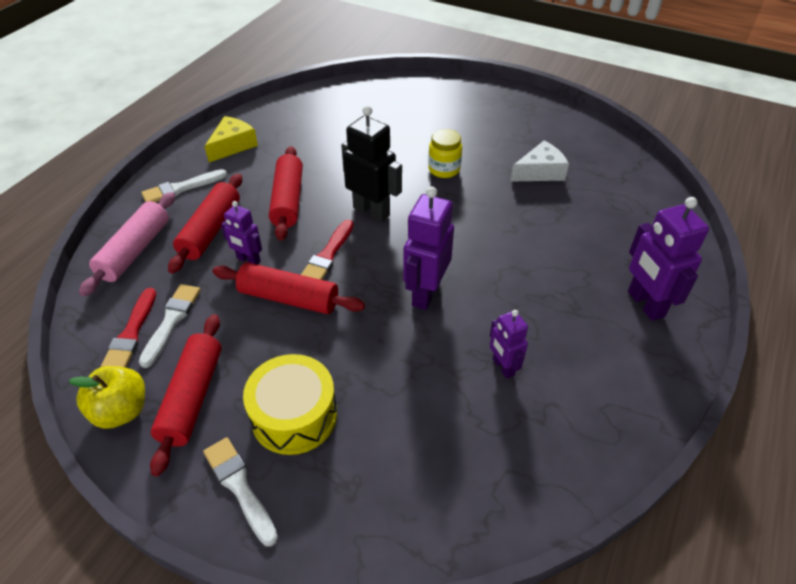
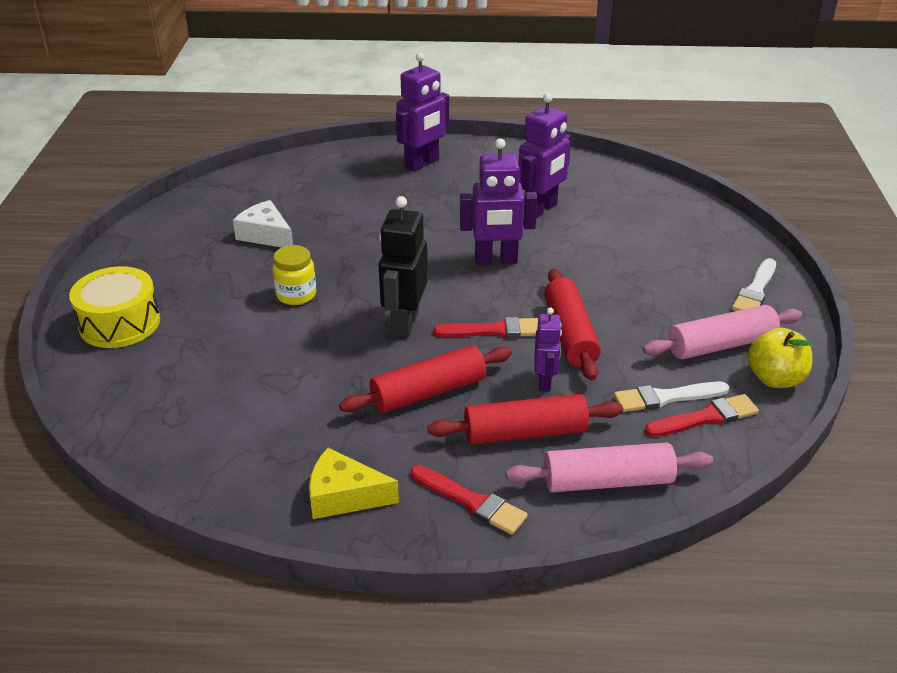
camera: 115 degrees left, 10 degrees down
(181, 188) = (471, 501): white brush -> red brush
(192, 397) = (720, 345): red rolling pin -> pink rolling pin
(294, 415) = (678, 287): yellow drum -> yellow drum (120, 323)
(503, 367) = (541, 209): purple robot -> purple robot, size x1.70

